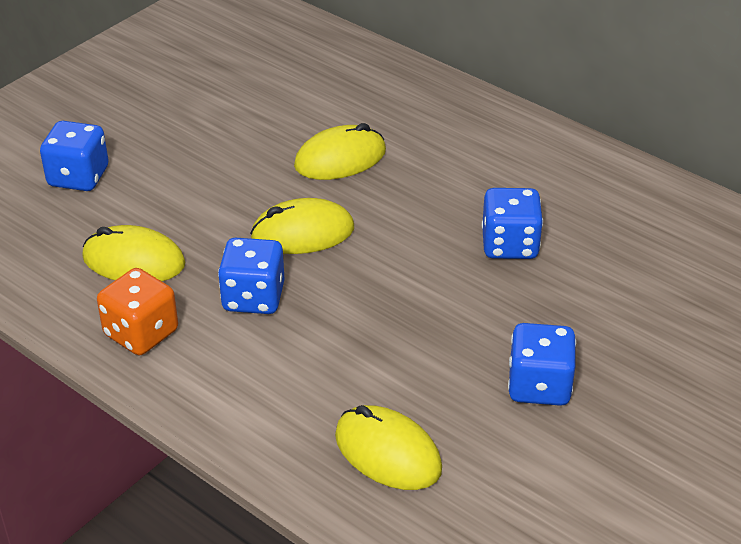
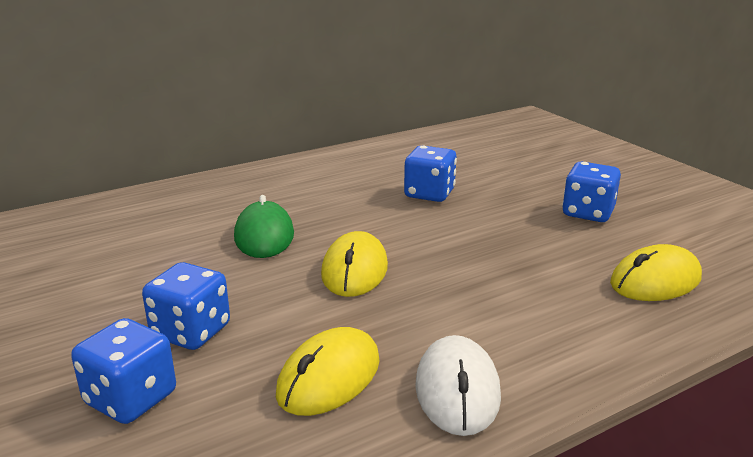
camera: 70 degrees left, 15 degrees down
(141, 333) = (457, 390): orange dice -> white mouse
(253, 297) = (433, 310): blue dice -> blue dice (191, 332)
(340, 158) = (264, 236): yellow mouse -> green mouse

